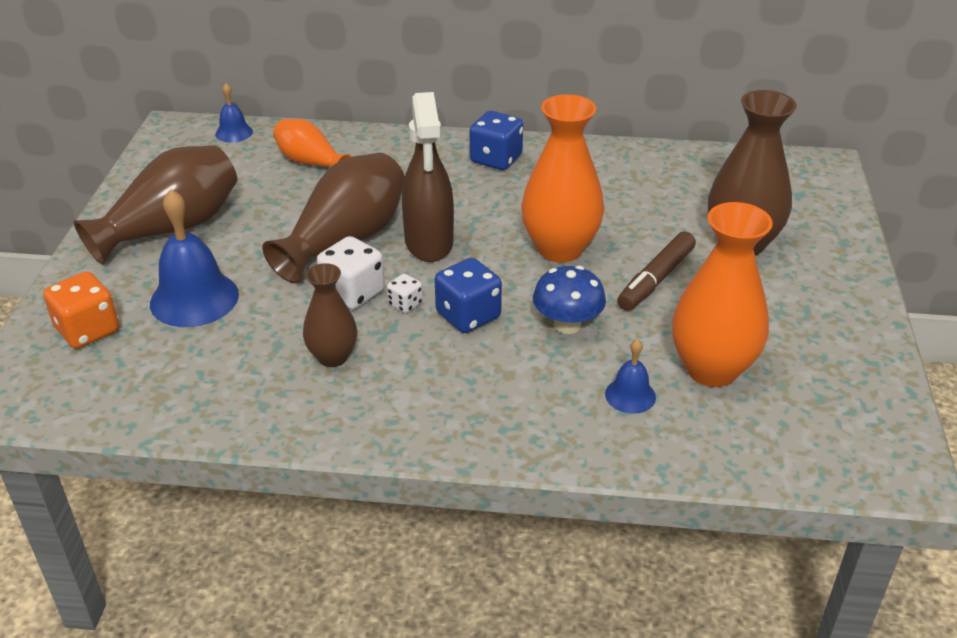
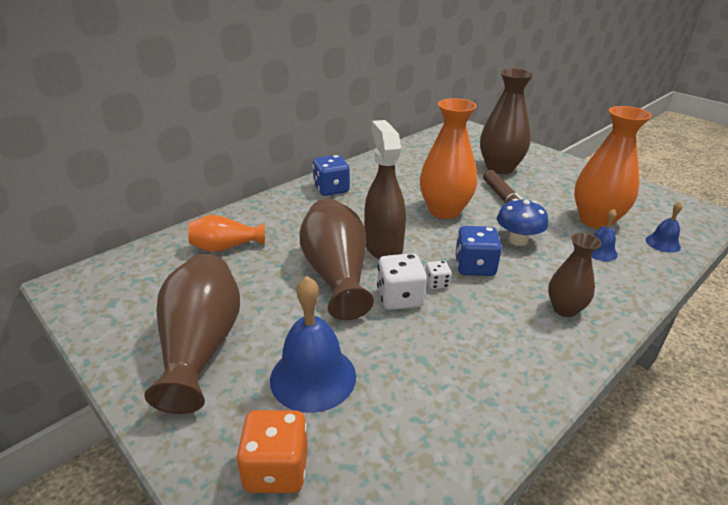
camera: 50 degrees left, 5 degrees down
(234, 132) = (130, 260): blue bell -> blue bell (662, 243)
(333, 357) = (463, 339): brown vase -> brown vase (564, 309)
(429, 243) = (383, 246): brown spray bottle -> brown spray bottle turned 135 degrees counterclockwise

